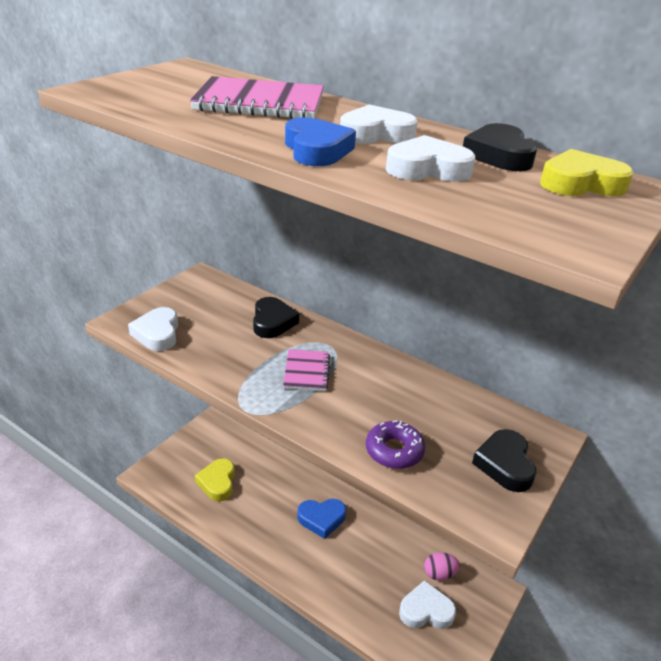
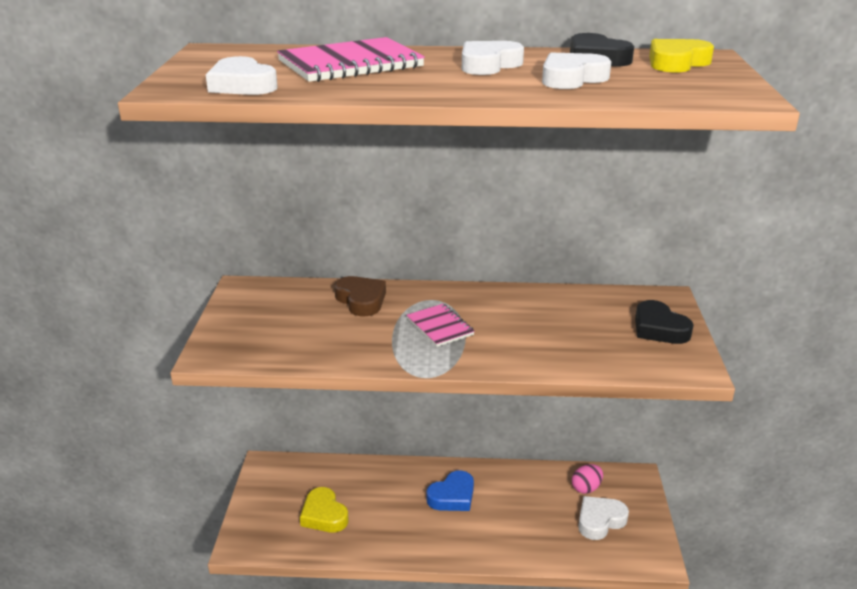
camera: 30 degrees left, 5 degrees down
(157, 333) = (262, 351): white heart -> white heart (242, 85)
(272, 322) = (361, 300): black heart -> brown heart
(316, 150) = (472, 86): blue heart -> none
(394, 451) = (575, 353): purple donut -> none

